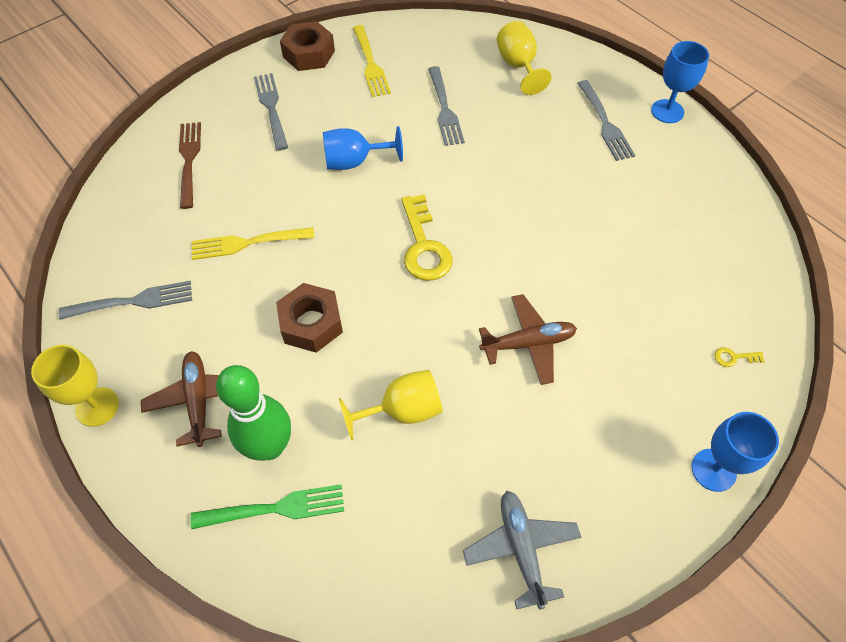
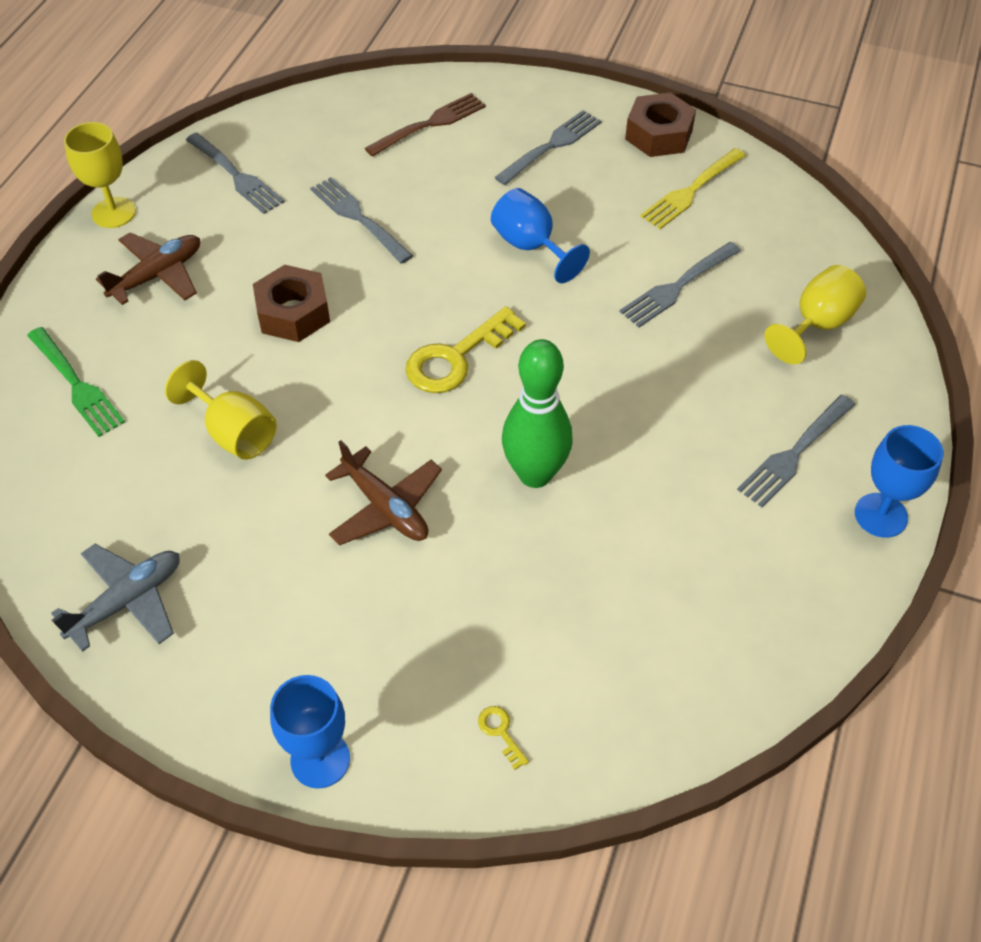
camera: 60 degrees right, 5 degrees down
(248, 243) = (359, 218): yellow fork -> grey fork
(270, 446) = (137, 349): green bowling pin -> green bowling pin (535, 474)

